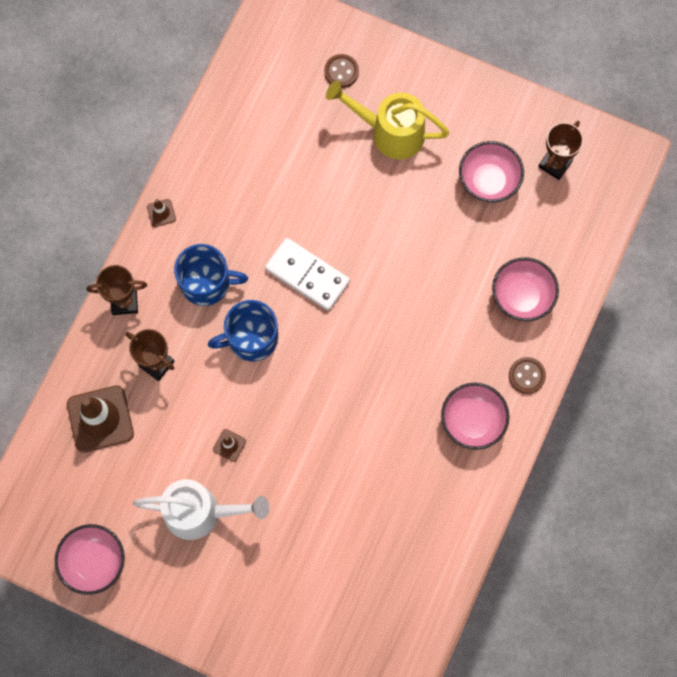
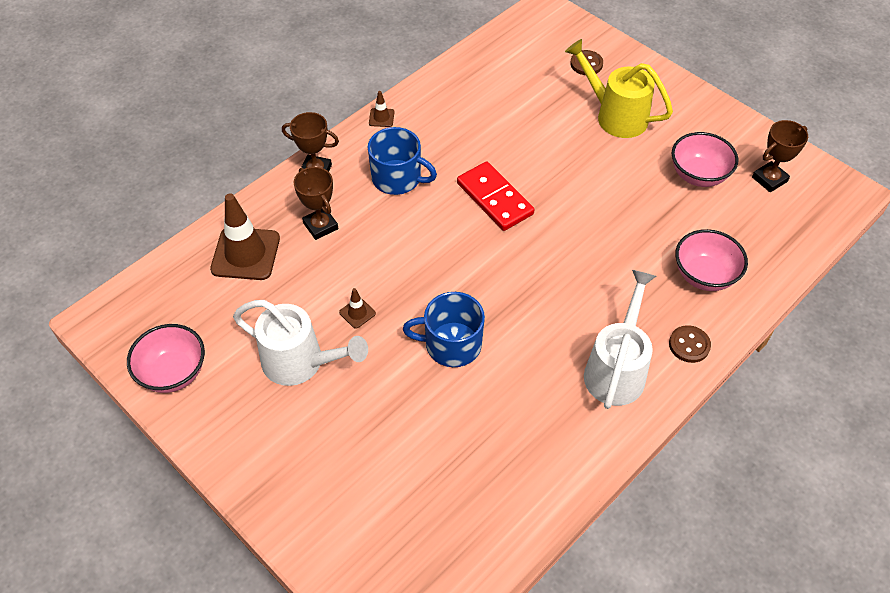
camera: 20 degrees right, 20 degrees down
(251, 338) = (419, 232): blue mug -> blue mug (451, 344)
(307, 275) = (495, 198): white domino -> red domino
(472, 421) = (617, 369): pink bowl -> white watering can

